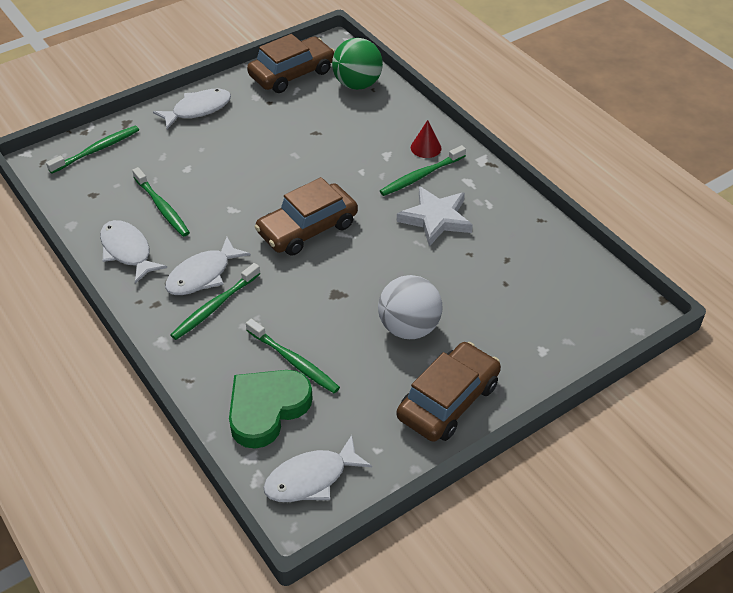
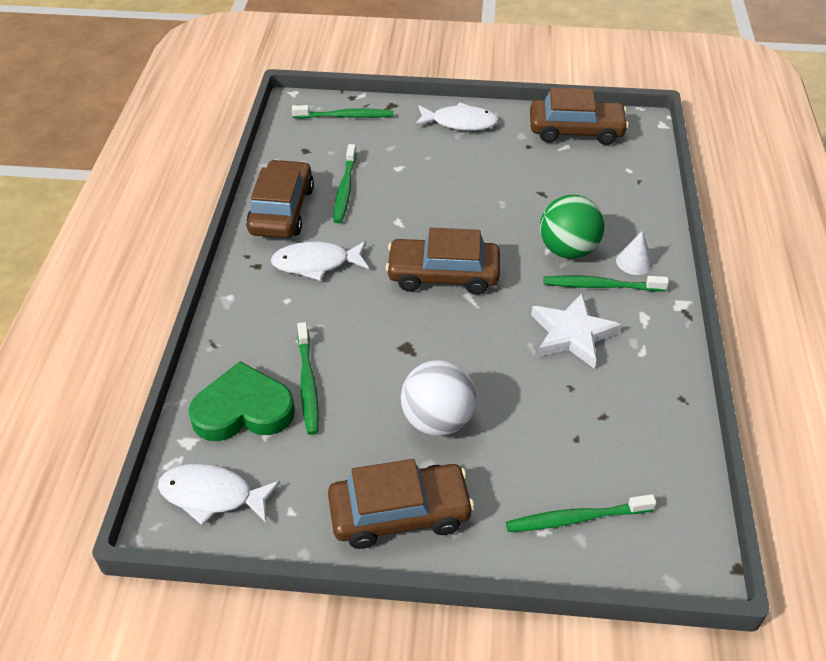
camera: 40 degrees right, 0 degrees up
(127, 251) = (281, 210): white fish -> brown car
(214, 307) = (296, 296): green toothbrush -> green toothbrush (575, 518)
(357, 84) = (628, 169): green ball -> green ball (567, 250)
(426, 148) = (634, 262): red cone -> white cone

